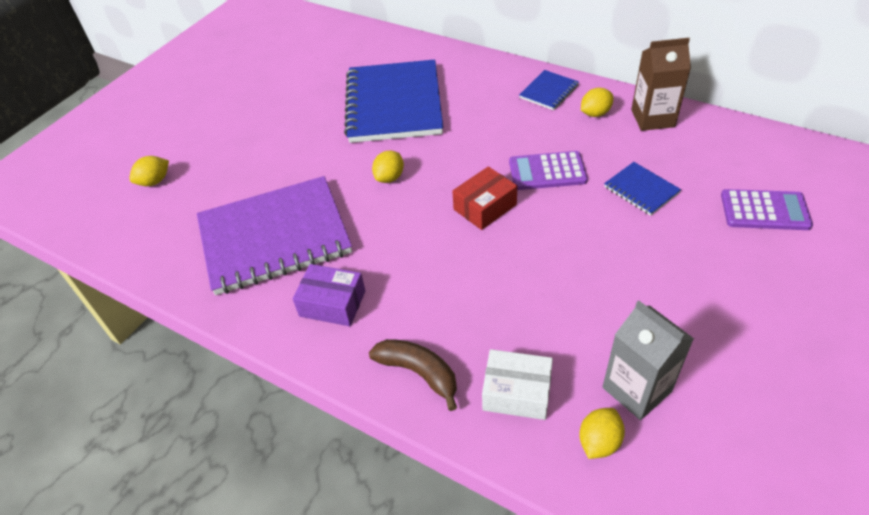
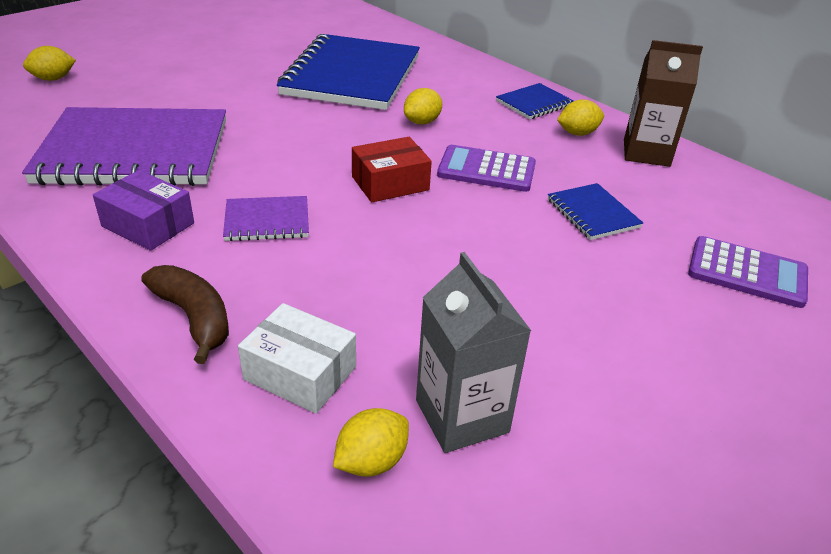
camera: 10 degrees right, 10 degrees down
(389, 177) = (300, 132): yellow lemon -> yellow lemon (422, 122)
(417, 272) = (267, 221): none -> purple notebook

